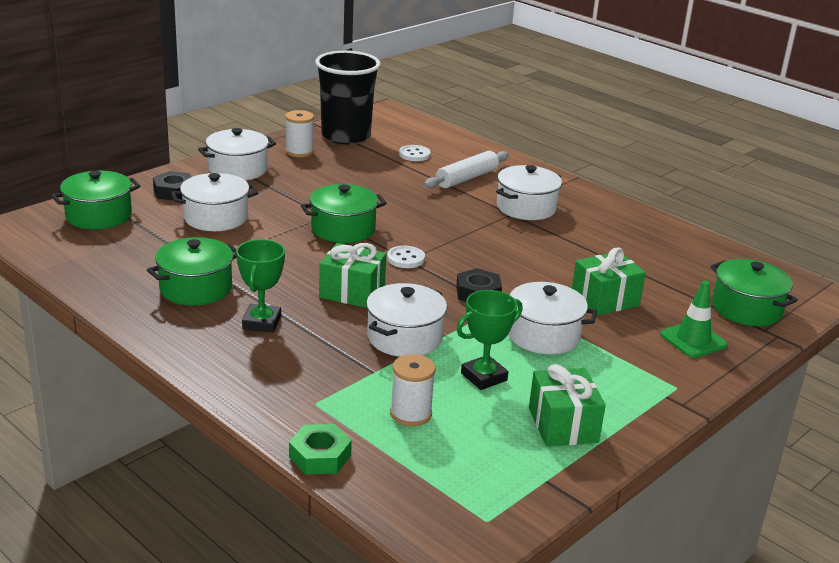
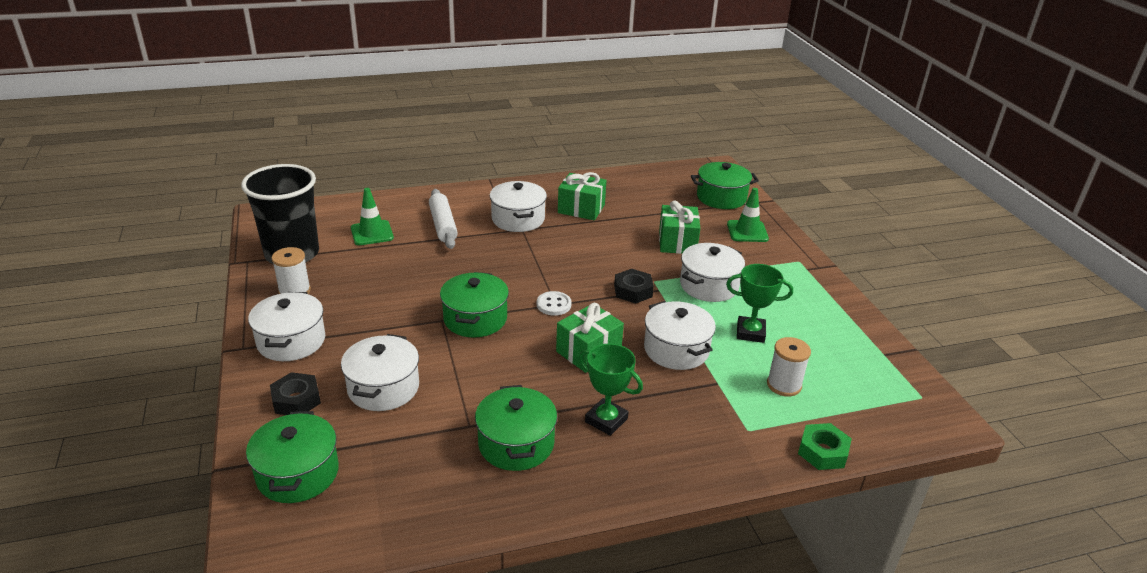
camera: 60 degrees left, 5 degrees up
(414, 154) = (372, 233): white button -> green traffic cone
(484, 377) = (750, 333): green trophy -> green trophy turned 75 degrees counterclockwise
(563, 425) = (824, 322): green gift -> green gift (581, 209)

